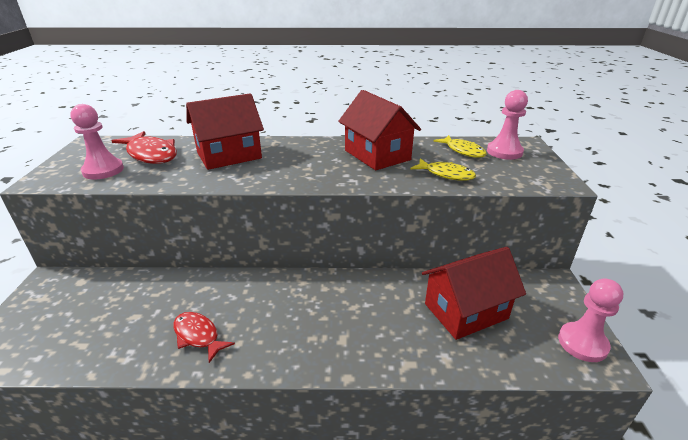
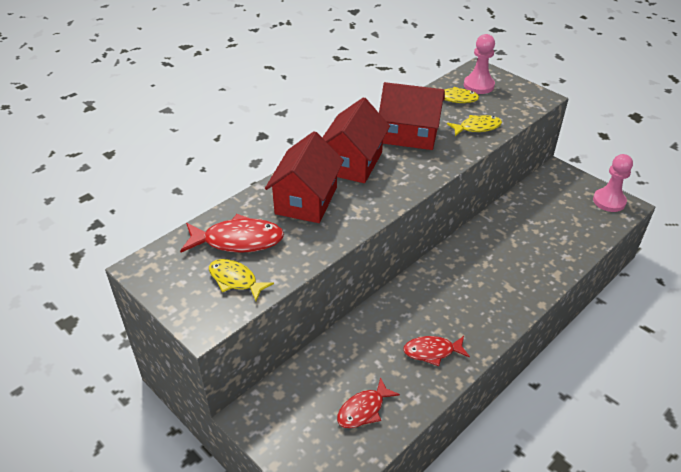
camera: 45 degrees left, 10 degrees up
(90, 333) = (363, 409): none -> red fish
(103, 170) = (235, 280): pink pawn -> yellow fish
(465, 311) = (541, 222): red house -> red house (353, 163)

